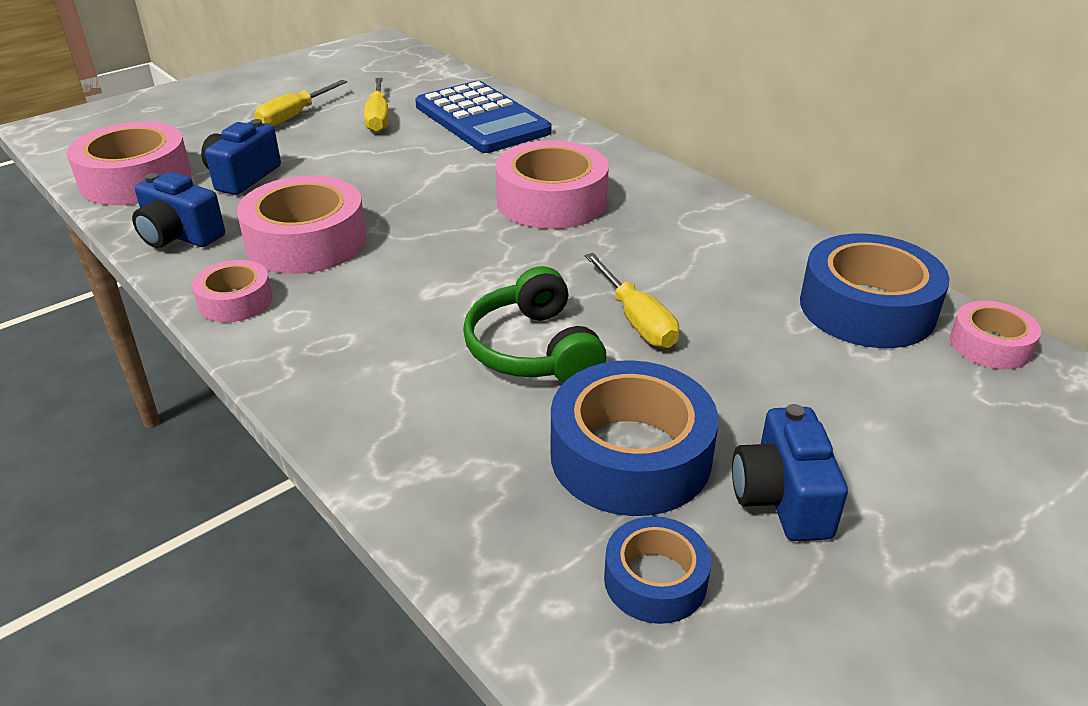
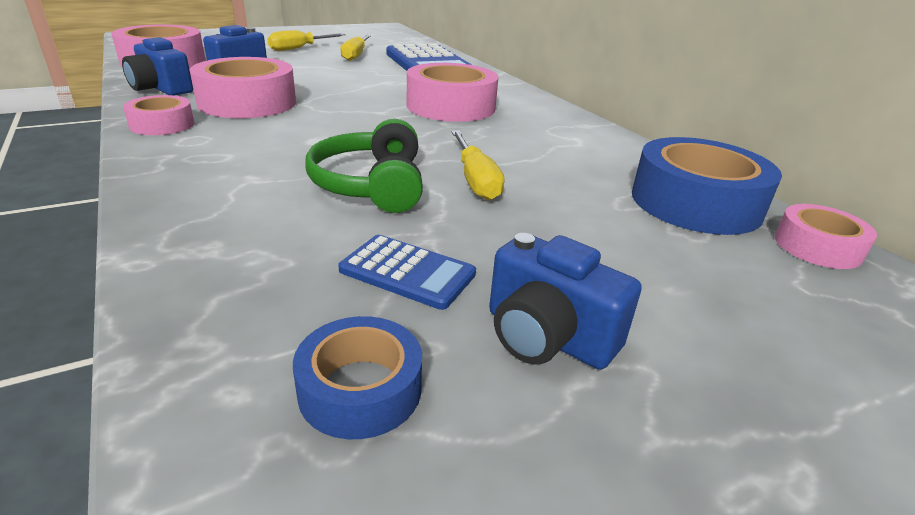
camera: 10 degrees right, 5 degrees down
(630, 455) = (407, 272): blue tape -> blue calculator
(782, 498) = (547, 336): blue camera -> blue camera turned 60 degrees counterclockwise

